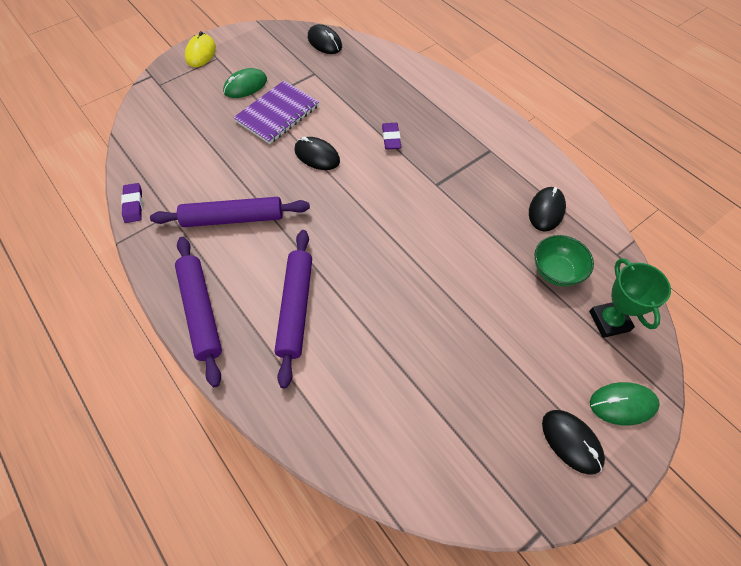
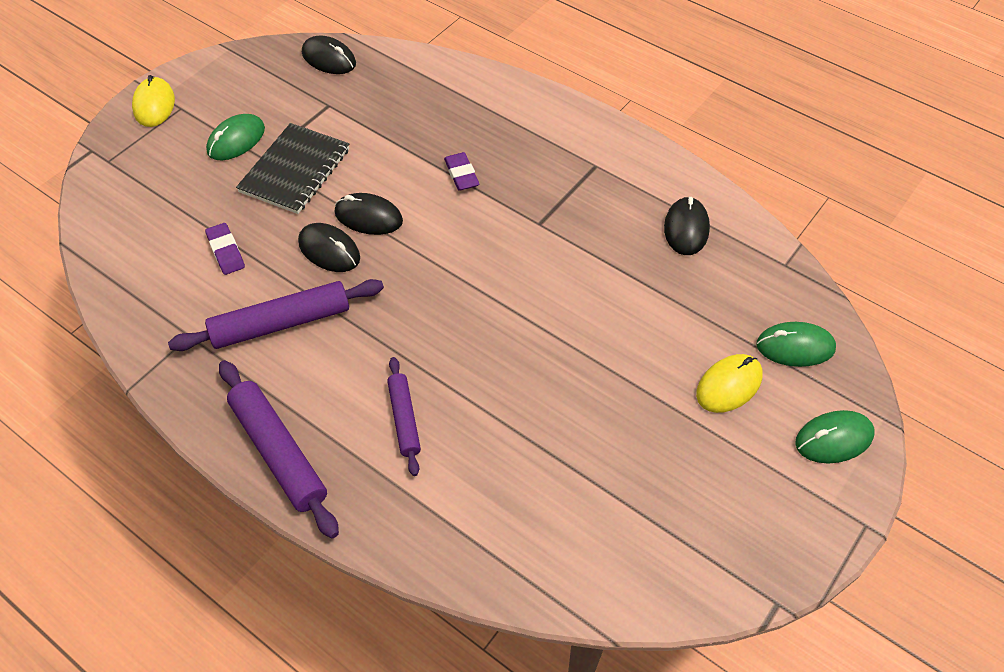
camera: 15 degrees left, 5 degrees down
(133, 205) = (132, 334): purple eraser -> purple eraser (226, 251)
(277, 114) = (295, 170): purple notebook -> black notebook
(296, 308) = (404, 419): purple rolling pin -> purple rolling pin, size x0.60
(548, 340) = (729, 385): none -> yellow mouse
(556, 271) = (717, 301): green bowl -> none
(571, 442) = (786, 495): black mouse -> black mouse (329, 250)
(609, 321) = (795, 347): green trophy -> green mouse

